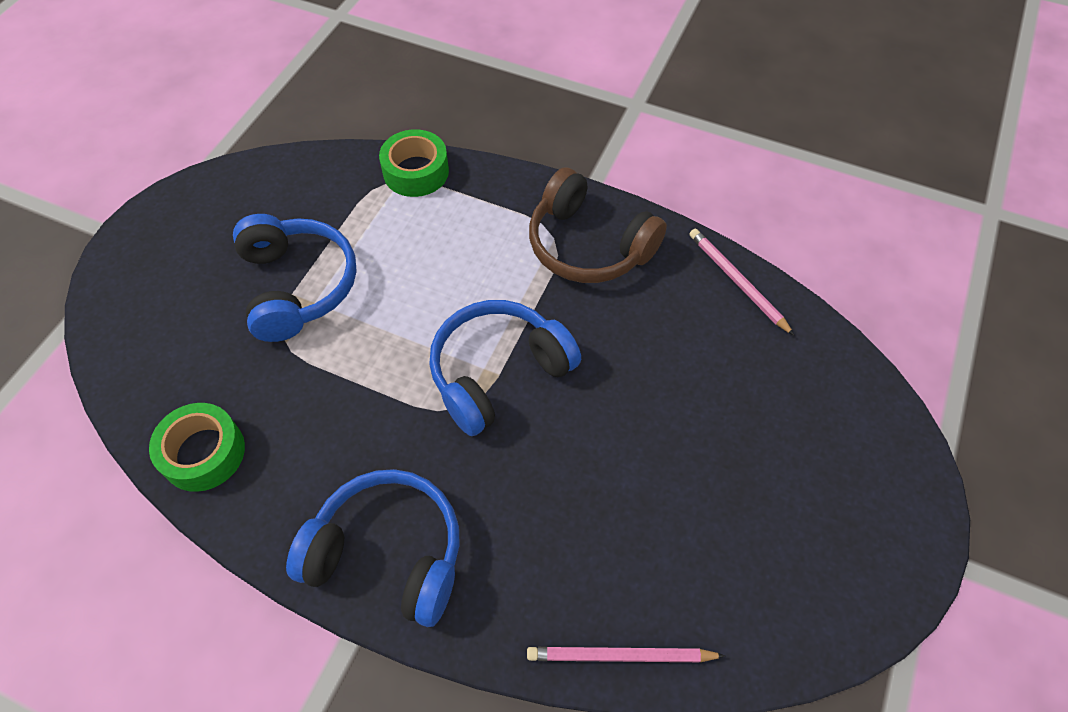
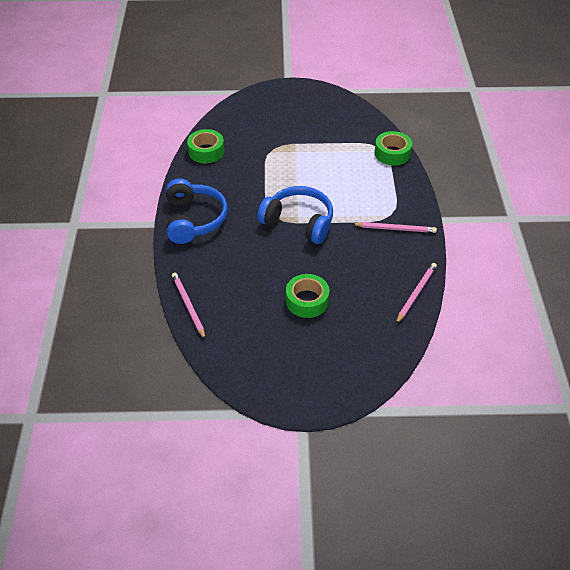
camera: 65 degrees right, 10 degrees down
(297, 286) = (299, 143): blue headphones -> none
(588, 245) = (395, 229): brown headphones -> pink pencil
(691, 440) = (307, 301): none -> green tape

